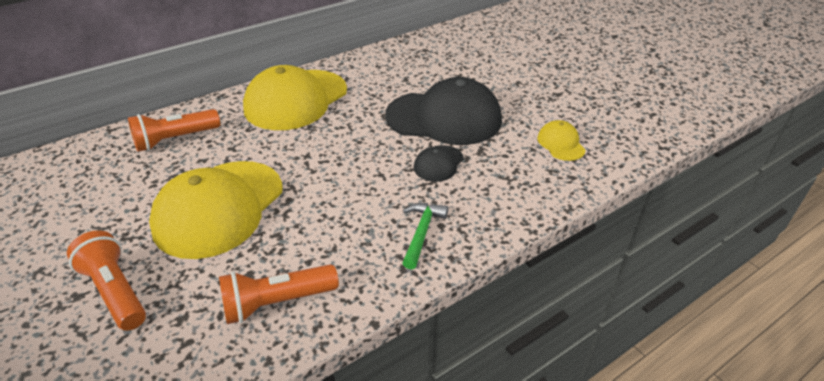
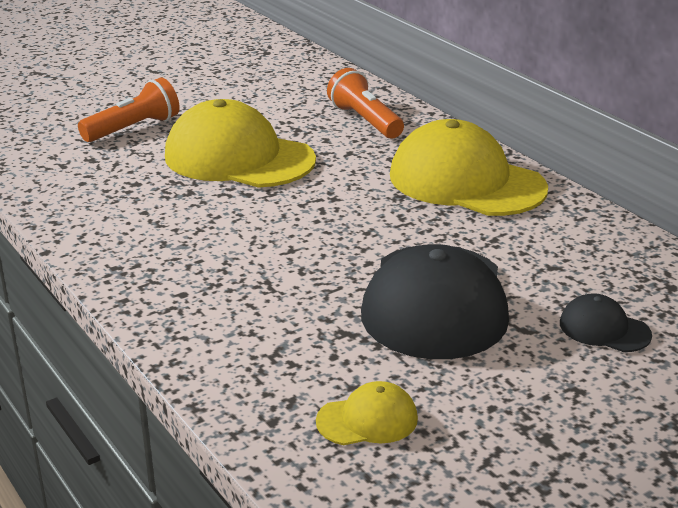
camera: 90 degrees right, 10 degrees down
(277, 302) = (92, 200): orange flashlight -> none
(422, 233) = (171, 279): green hammer -> none
(438, 163) = (313, 294): black cap -> black cap (604, 329)

